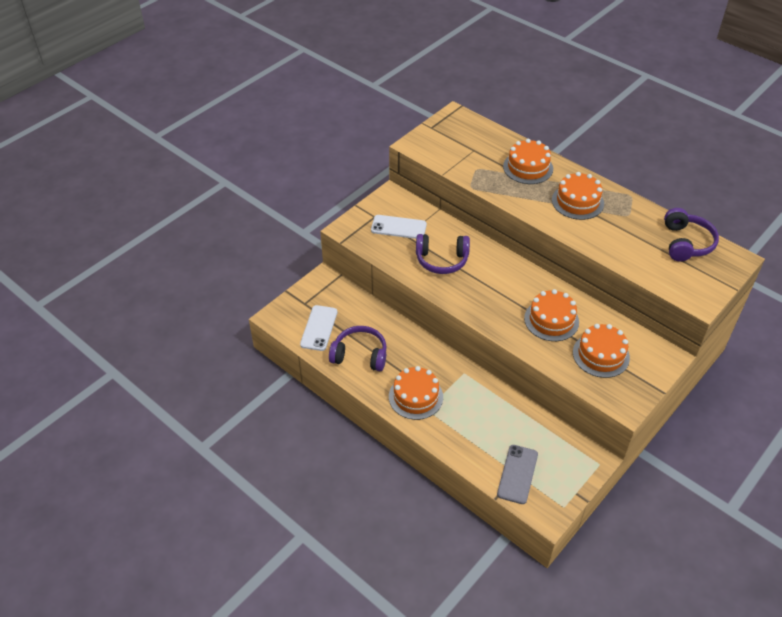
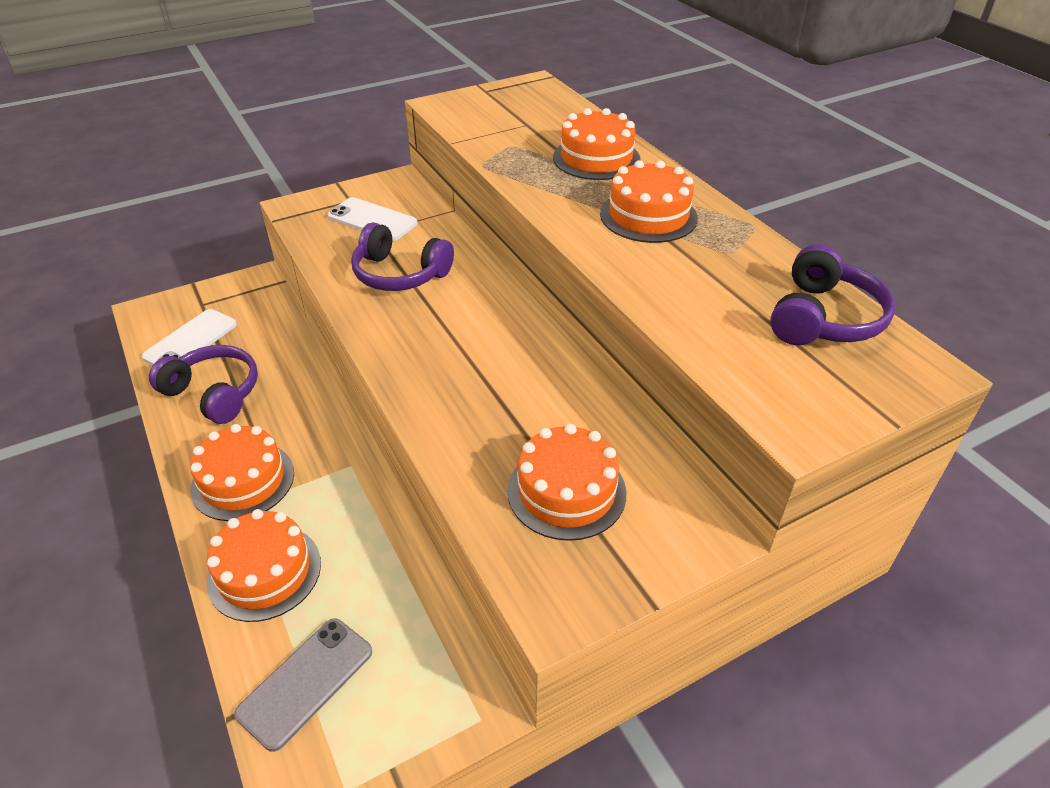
camera: 20 degrees right, 5 degrees down
(551, 320) = (513, 405): orange cake -> orange cake (264, 572)

